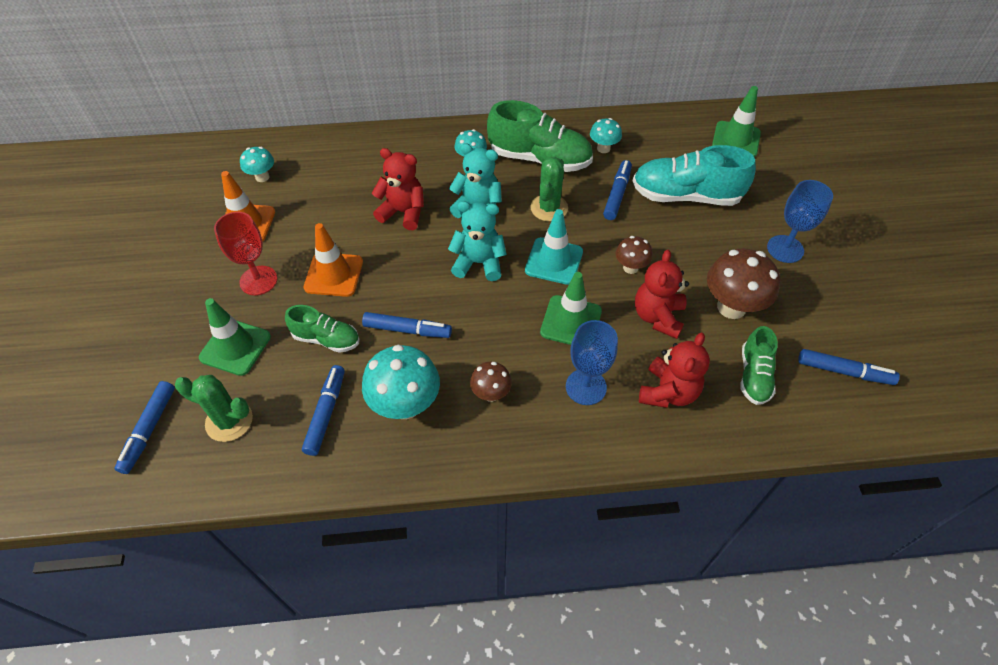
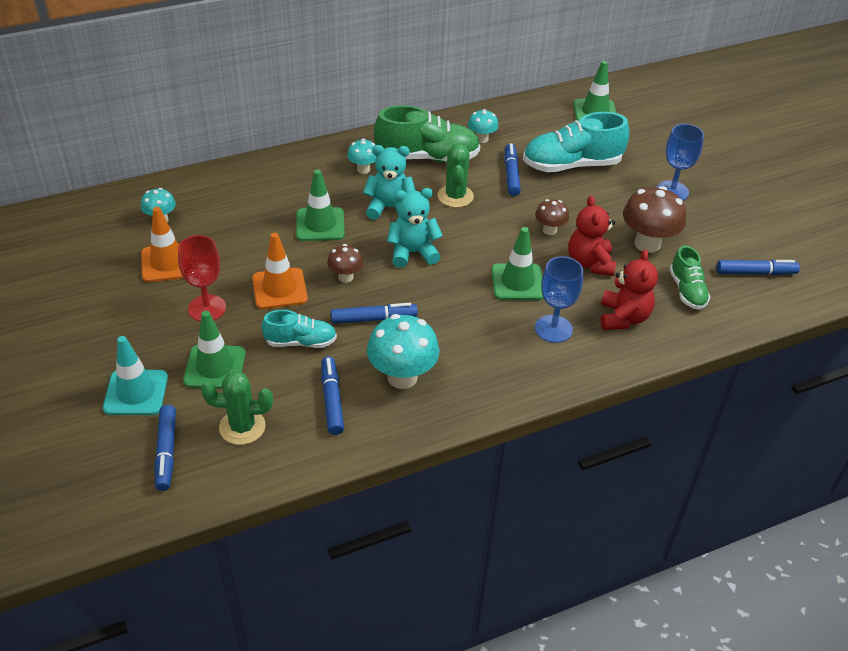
camera: 20 degrees left, 10 degrees down
(326, 339) = (300, 342): green shoe -> turquoise shoe
(403, 212) = (320, 225): red teddy bear -> green traffic cone
(491, 394) = (474, 352): brown mushroom -> brown mushroom (345, 277)
(554, 261) = (480, 238): turquoise traffic cone -> turquoise traffic cone (136, 393)

